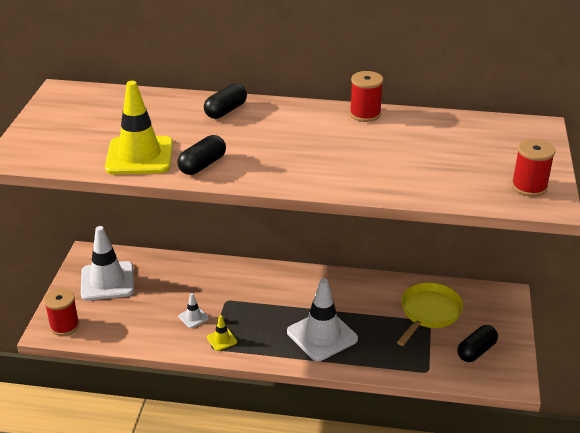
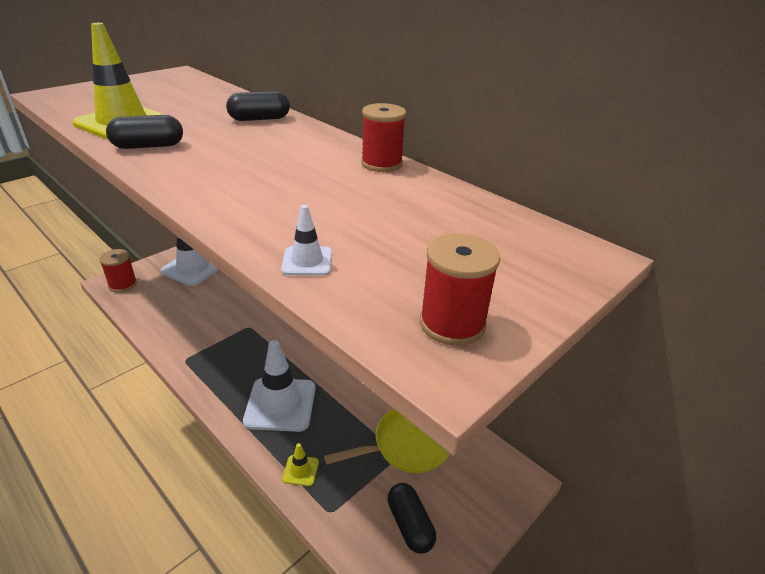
camera: 35 degrees right, 0 degrees up
(193, 317) = (207, 326): white traffic cone -> white traffic cone (307, 261)
(221, 340) = (201, 357): yellow traffic cone -> yellow traffic cone (300, 470)
(476, 351) = (410, 525): black capsule -> black capsule turned 75 degrees clockwise

